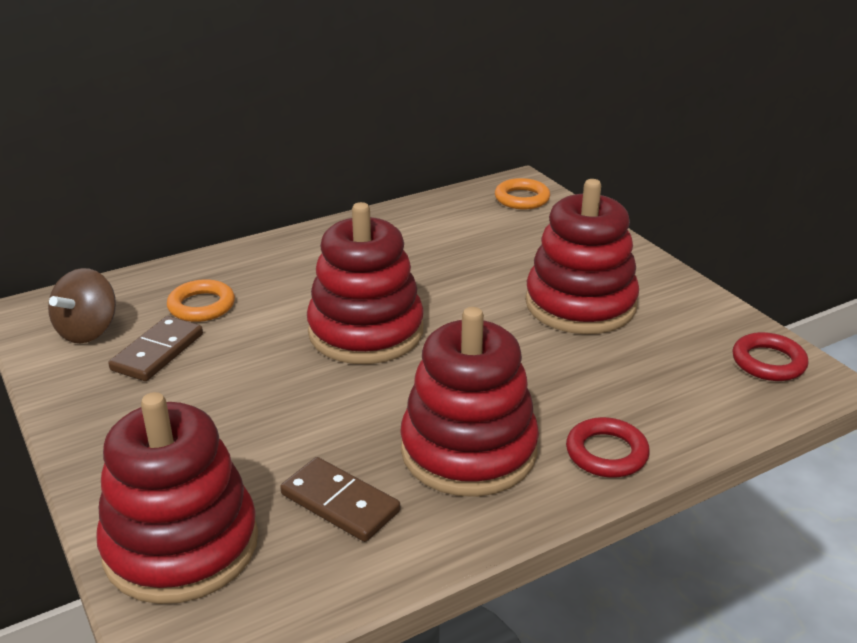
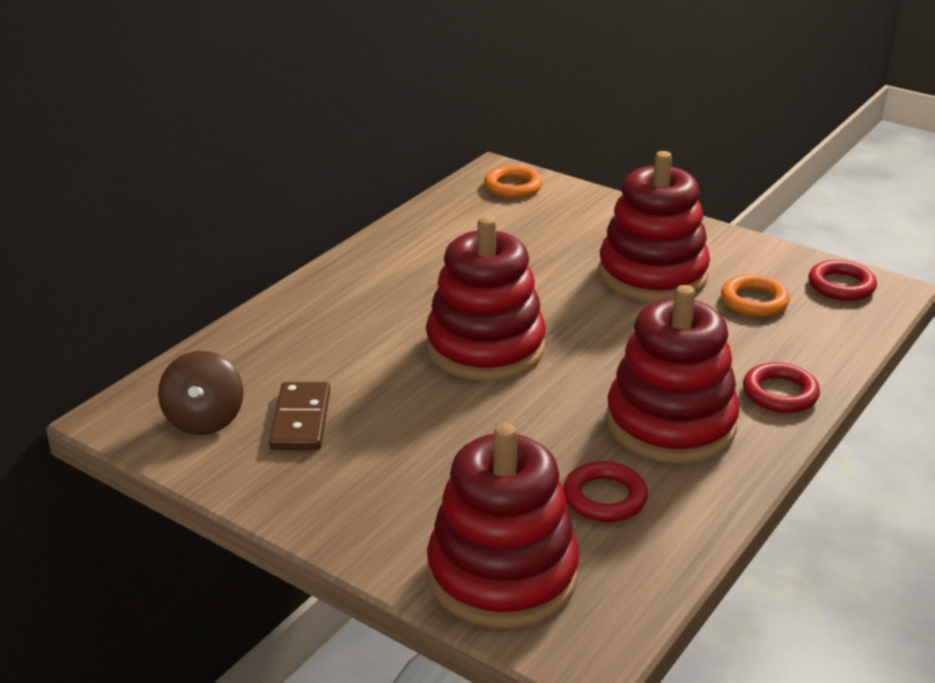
camera: 25 degrees left, 0 degrees up
(201, 306) = (299, 365): orange ring -> orange ring (754, 301)
(340, 503) = (604, 498): brown domino -> red ring

